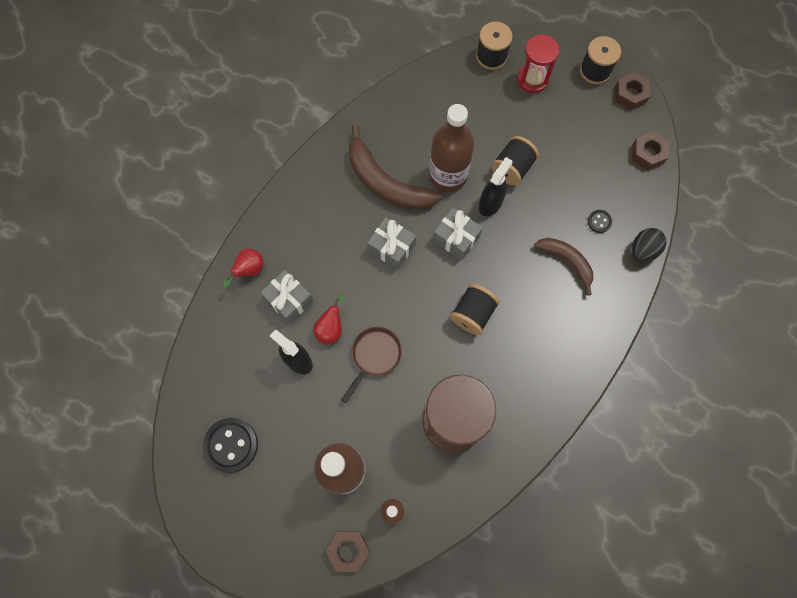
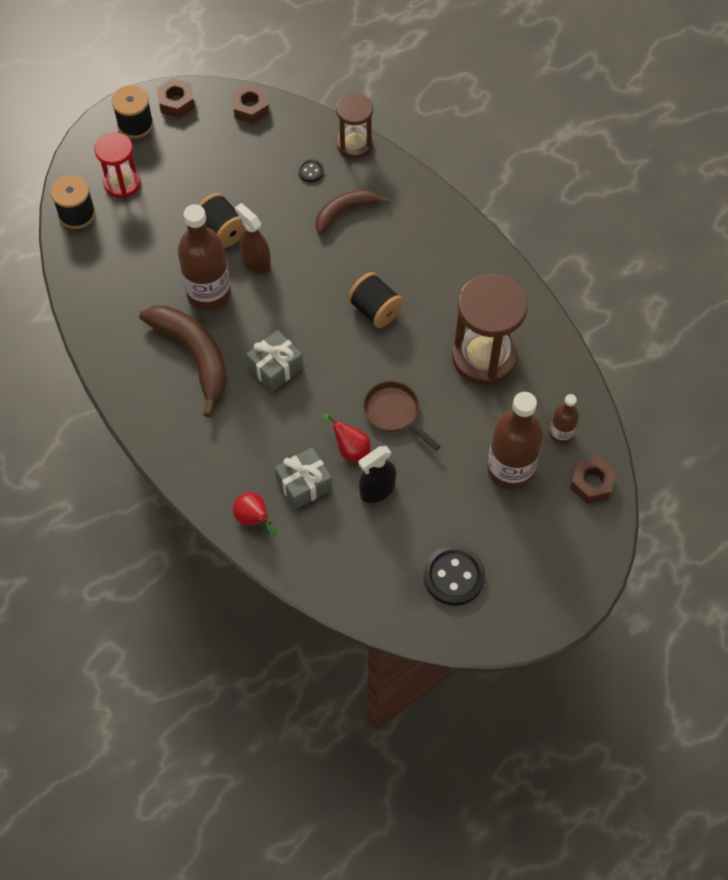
camera: 75 degrees left, 10 degrees down
(385, 182) = (194, 356): brown banana -> brown banana turned 90 degrees counterclockwise
(456, 238) = (285, 304): grey gift -> none
(490, 203) = (256, 262): black spray bottle -> brown spray bottle
(643, 250) = (354, 144): black egg -> brown hourglass

